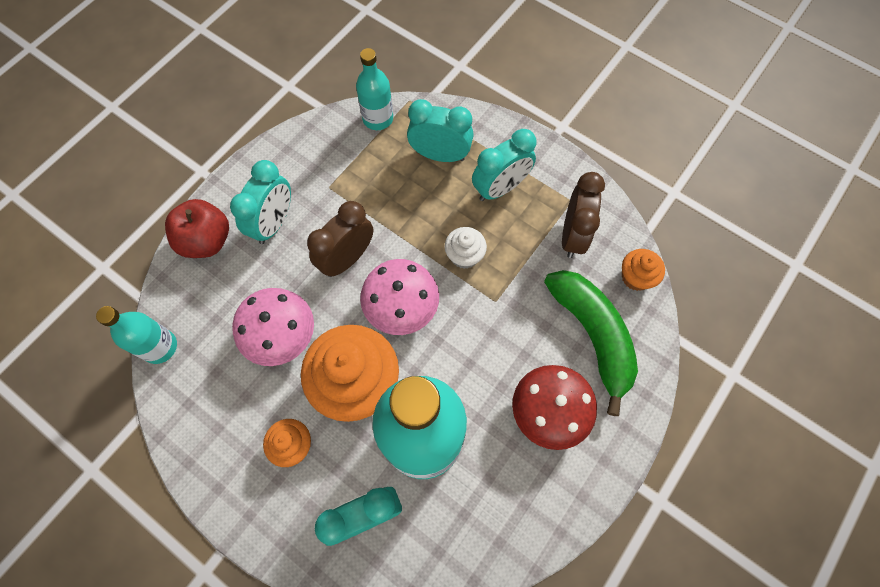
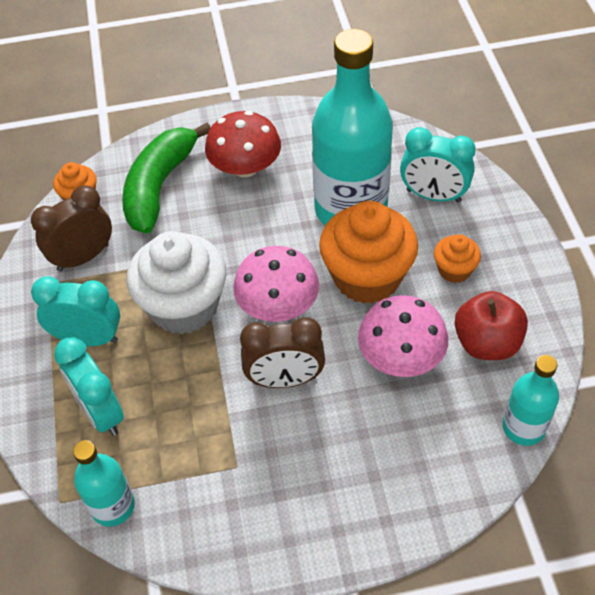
camera: 135 degrees left, 15 degrees down
(207, 240) = (407, 505): red apple -> red apple (486, 343)
(274, 223) = (324, 469): turquoise clock -> none
(464, 255) = (184, 306): white cupcake -> white cupcake, size x2.05

